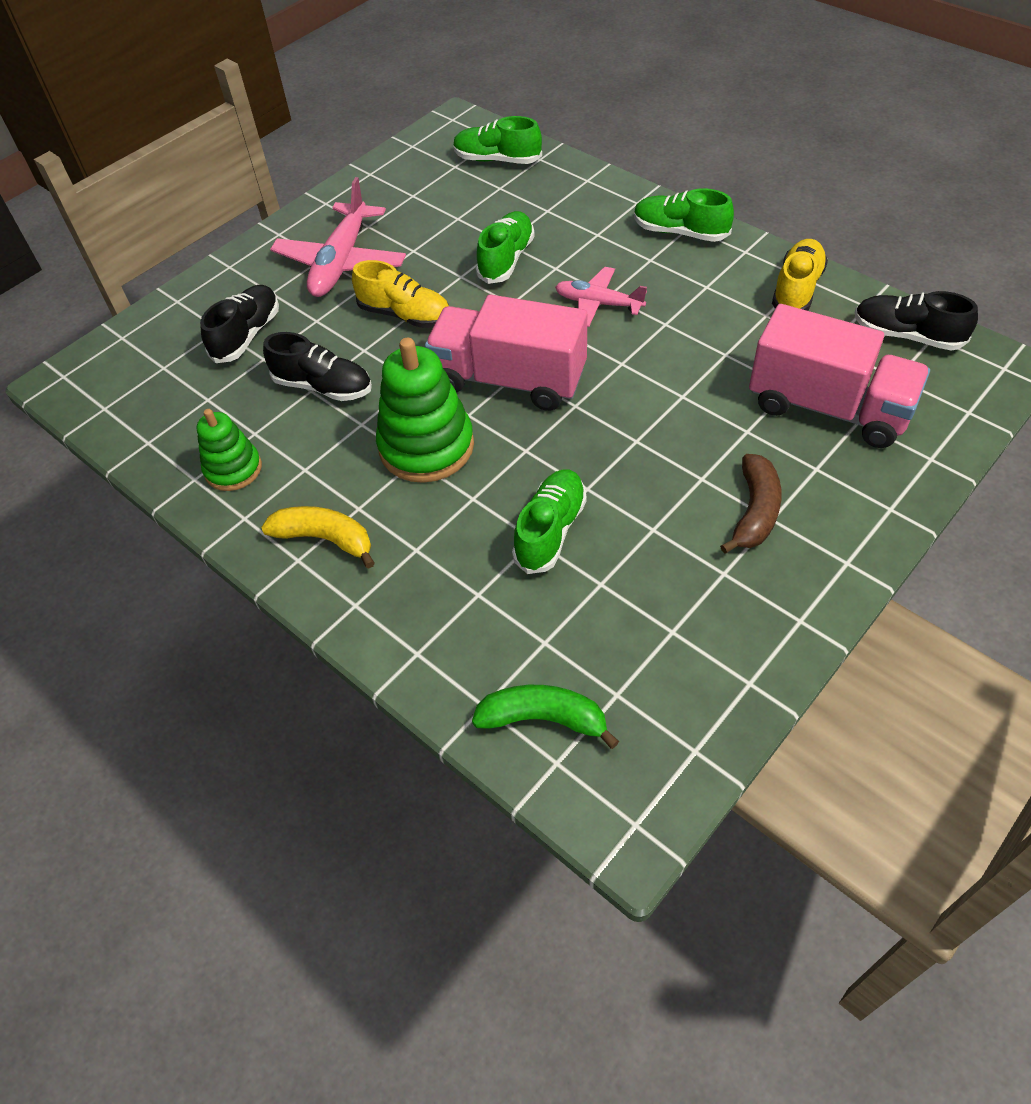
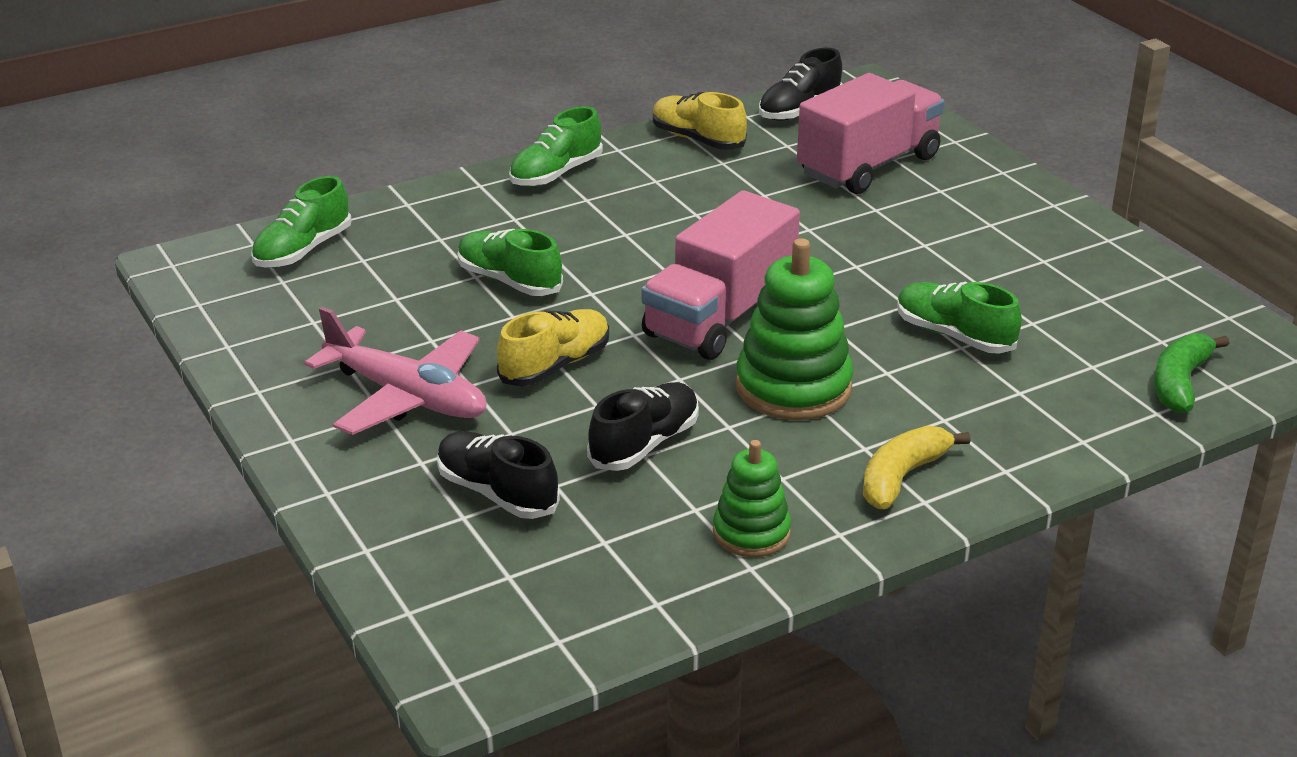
camera: 75 degrees left, 20 degrees down
(598, 304) = (635, 242): pink plane -> none
(754, 512) = (978, 229): brown banana -> none

